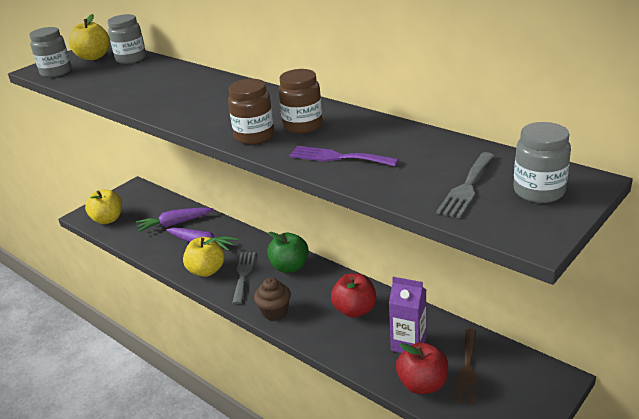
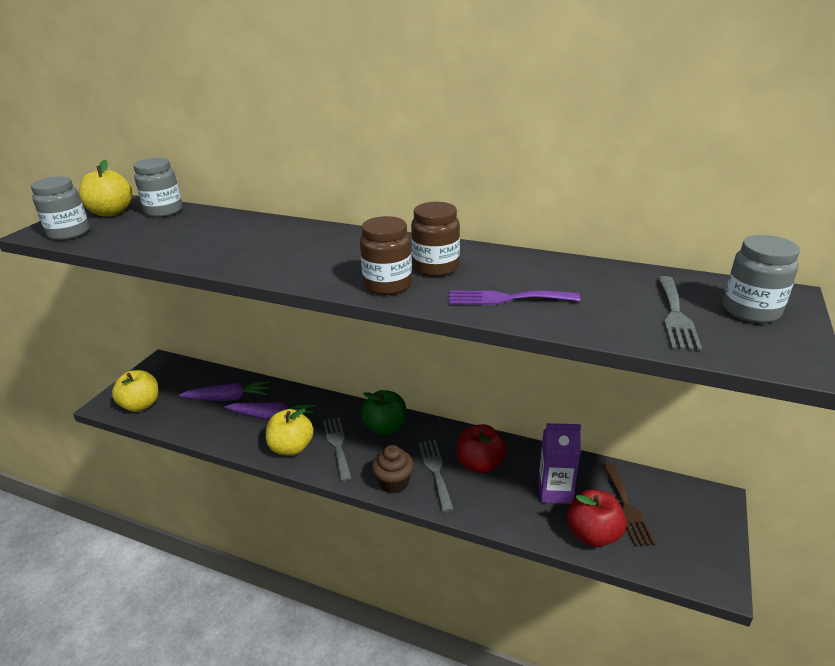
camera: 20 degrees left, 0 degrees up
(174, 224) = (228, 398): purple carrot -> purple carrot turned 150 degrees counterclockwise
(314, 309) = (435, 471): none -> grey fork

